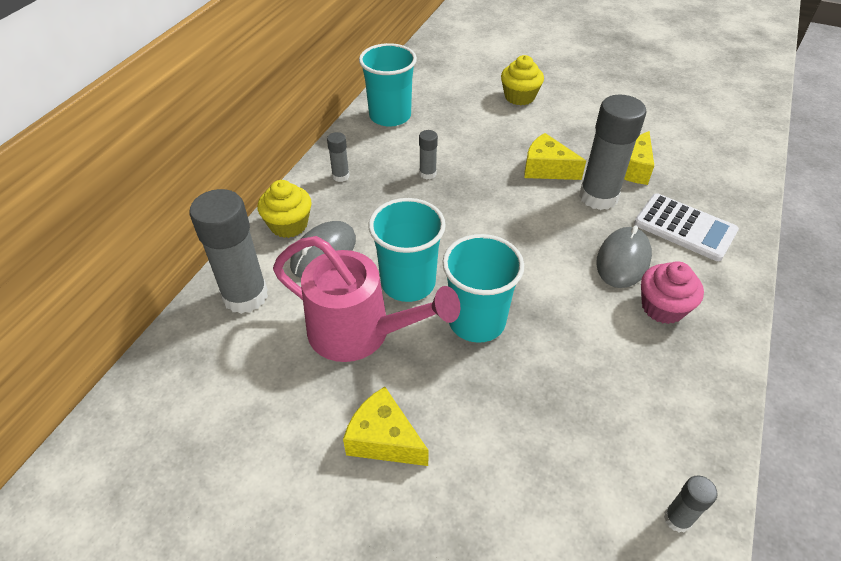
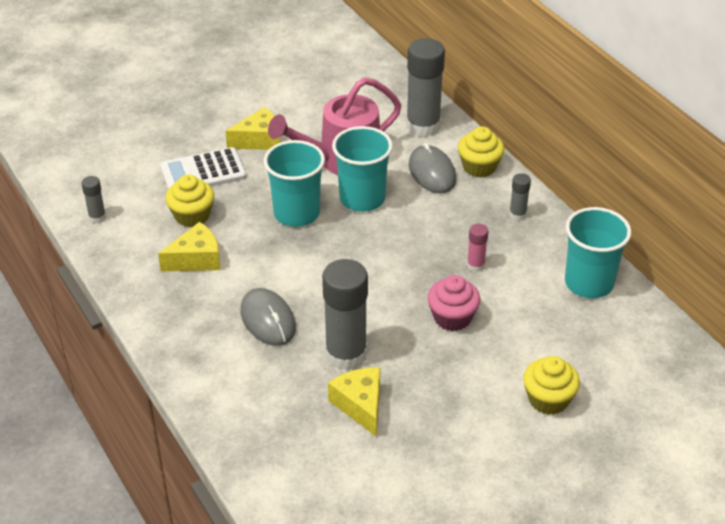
camera: 125 degrees right, 5 degrees down
(427, 174) = (475, 265): grey glue stick -> pink glue stick
(546, 169) = (413, 345): yellow cheese -> yellow cheese (196, 259)
(571, 413) = (192, 216): none -> yellow cupcake
(662, 307) = (208, 309): pink cupcake -> pink cupcake (452, 317)
(684, 227) = (258, 384): white calculator -> white calculator (203, 172)

